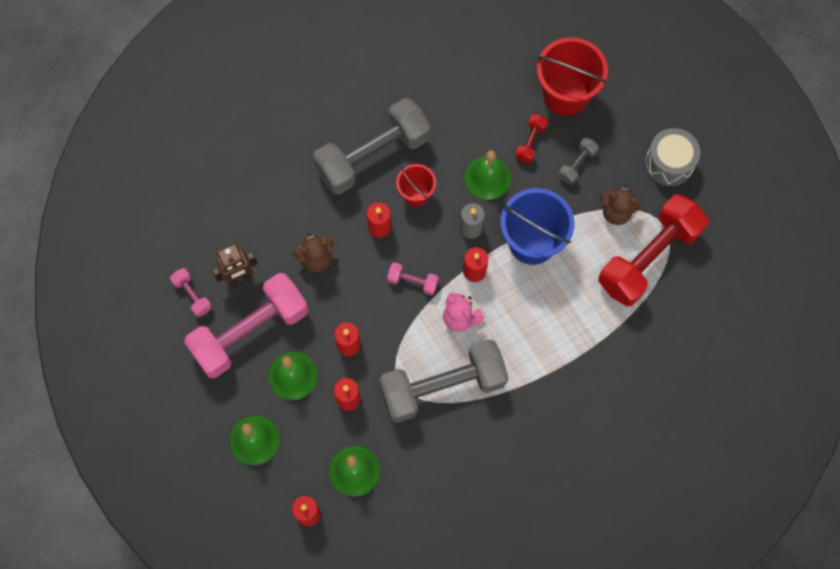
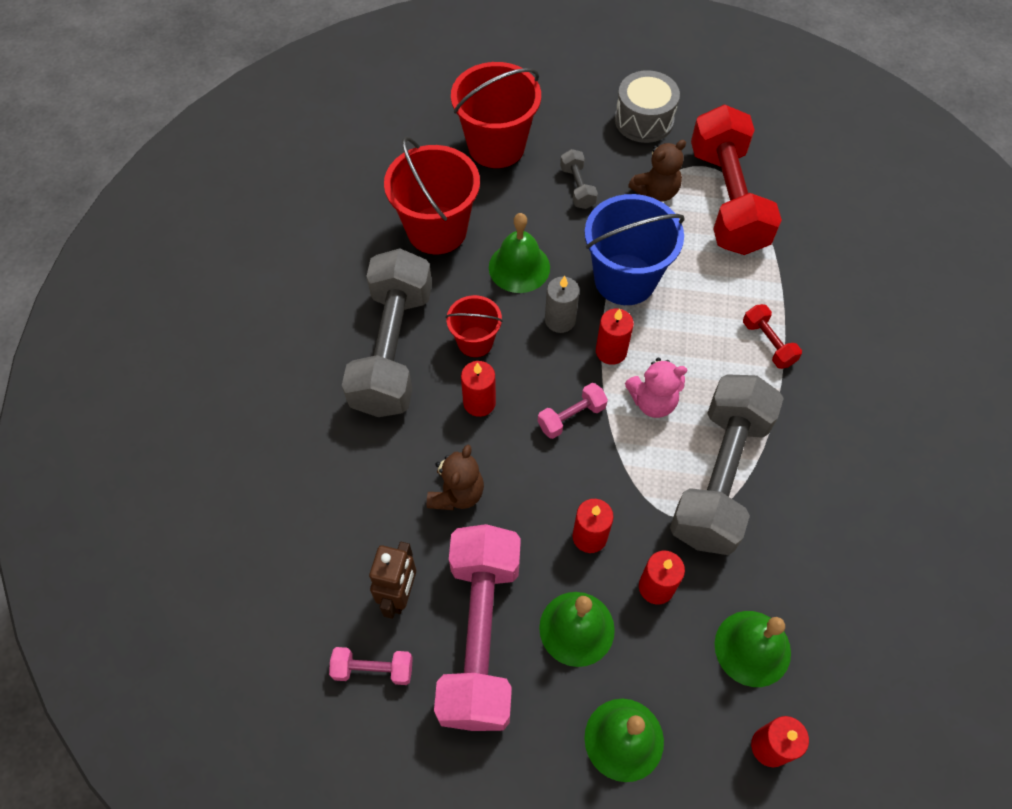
camera: 50 degrees left, 10 degrees down
(473, 112) = (437, 230): none -> red bucket
(530, 142) = (517, 206): red dumbbell -> red dumbbell (768, 343)

